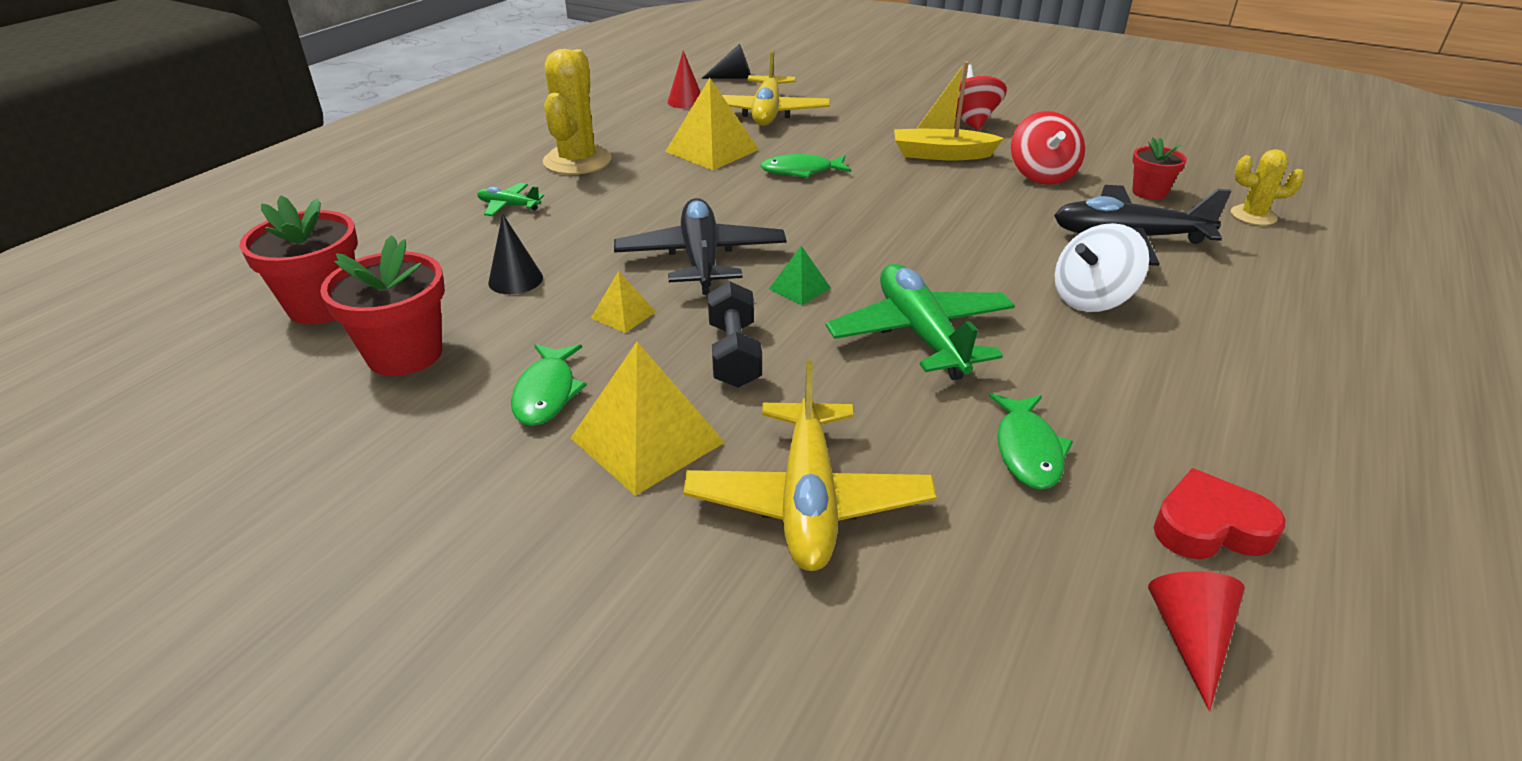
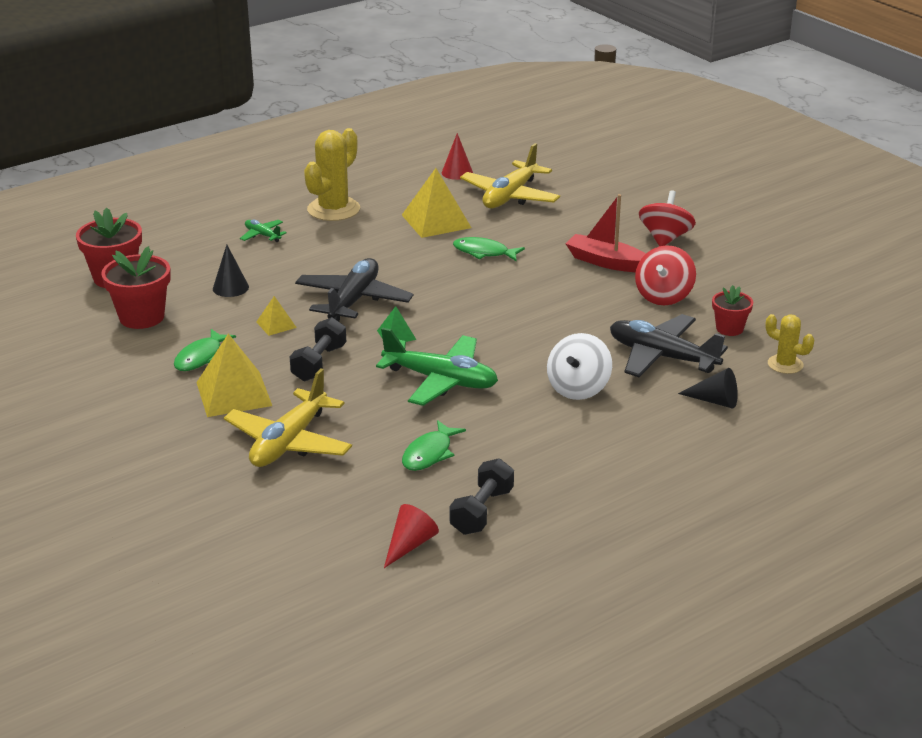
camera: 25 degrees right, 5 degrees down
(733, 77) = (517, 156): black cone -> black cone (714, 401)
(920, 334) = (441, 380): green plane -> green plane turned 105 degrees clockwise
(941, 155) = (606, 262): yellow boat -> red boat
(1091, 299) = (578, 388): white spinning top -> white spinning top turned 60 degrees counterclockwise
(1209, 527) = (482, 511): red heart -> black dumbbell

